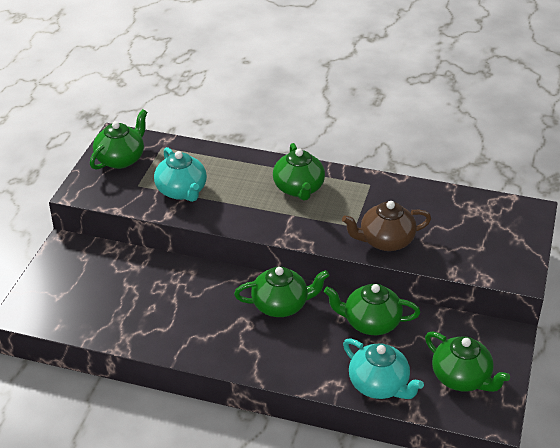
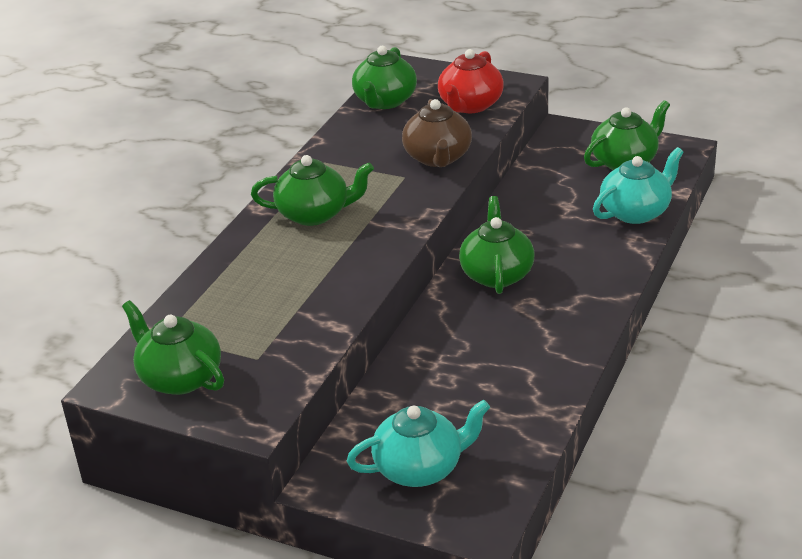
camera: 80 degrees left, 5 degrees down
(182, 191) = (287, 314): turquoise teapot -> turquoise teapot (420, 468)
(370, 323) = (535, 211): green teapot -> green teapot (385, 101)
(474, 253) = (470, 105): none -> red teapot

